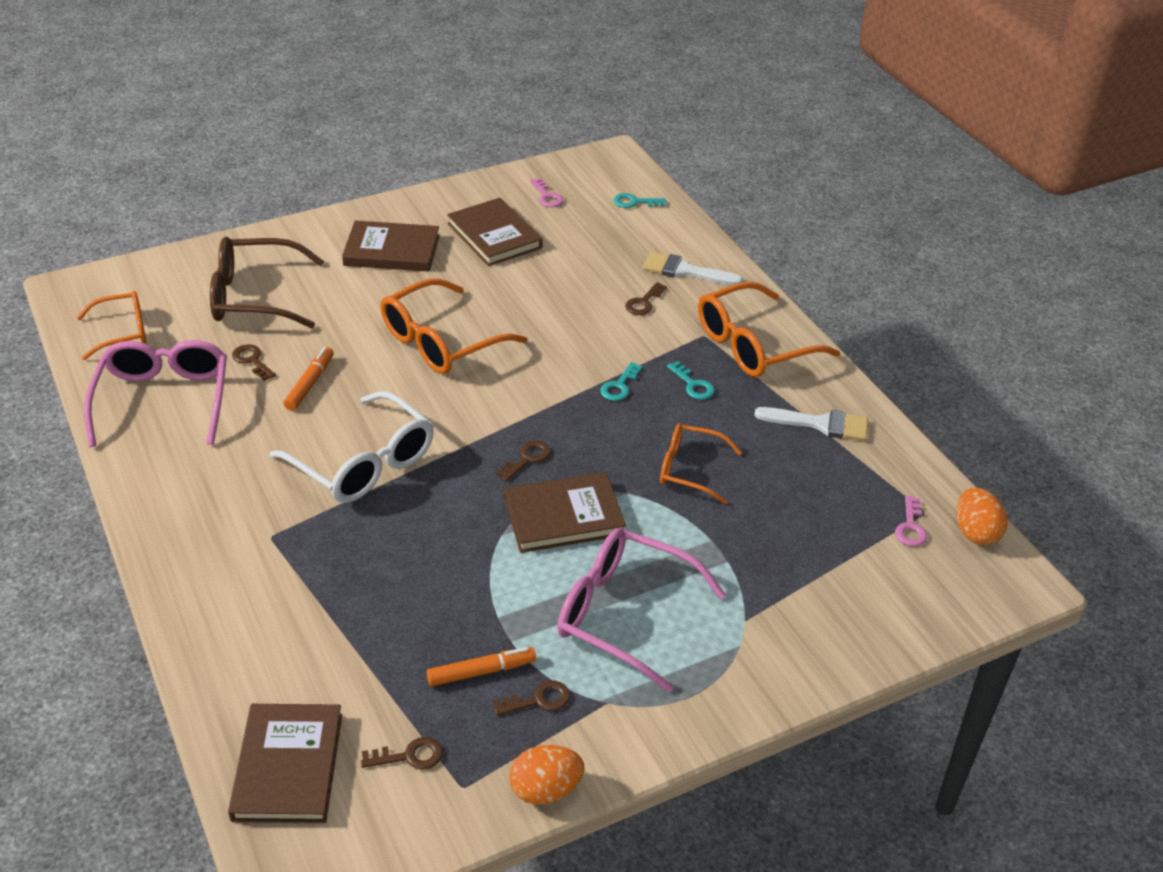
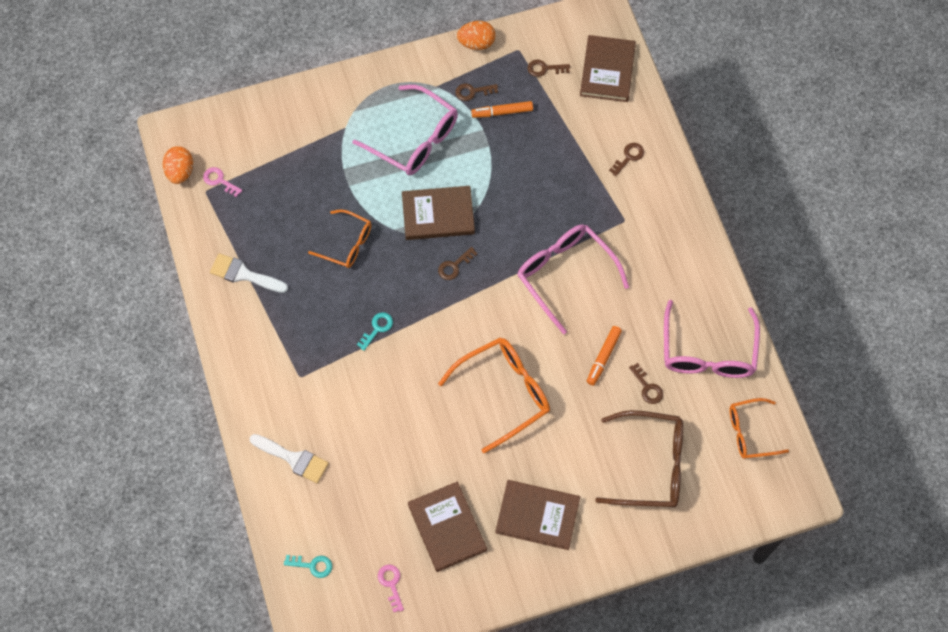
camera: 170 degrees left, 25 degrees up
(364, 463) = (565, 274): white glasses -> pink glasses
(643, 303) = (337, 421): brown key -> brown key (629, 157)
(693, 385) = (323, 323): turquoise key -> none
(753, 345) = (265, 361): orange glasses -> none
(910, 527) = (219, 180): pink key -> pink key turned 75 degrees counterclockwise

